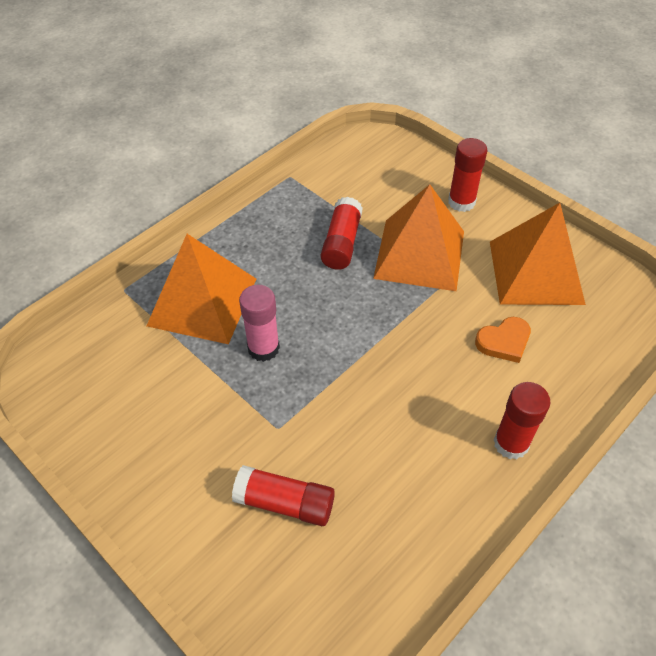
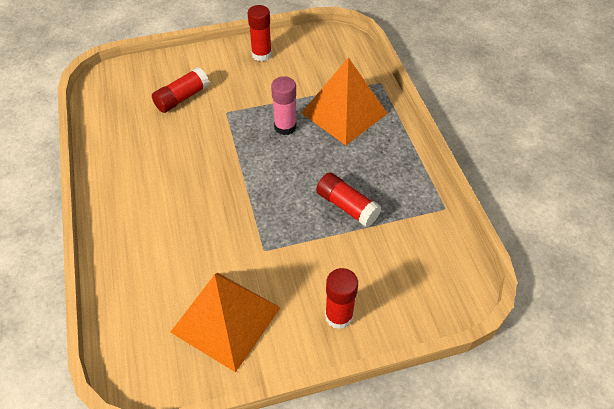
camera: 120 degrees right, 0 degrees up
(419, 254) = (301, 249): orange pyramid -> none
(504, 342) = (186, 253): orange heart -> none
(511, 443) = (120, 209): red glue stick -> red glue stick (261, 54)

